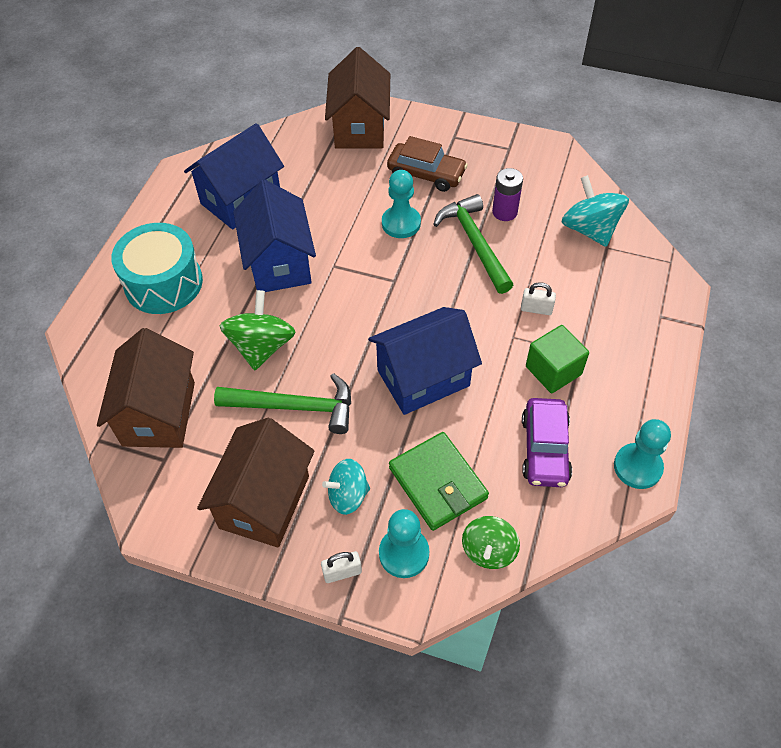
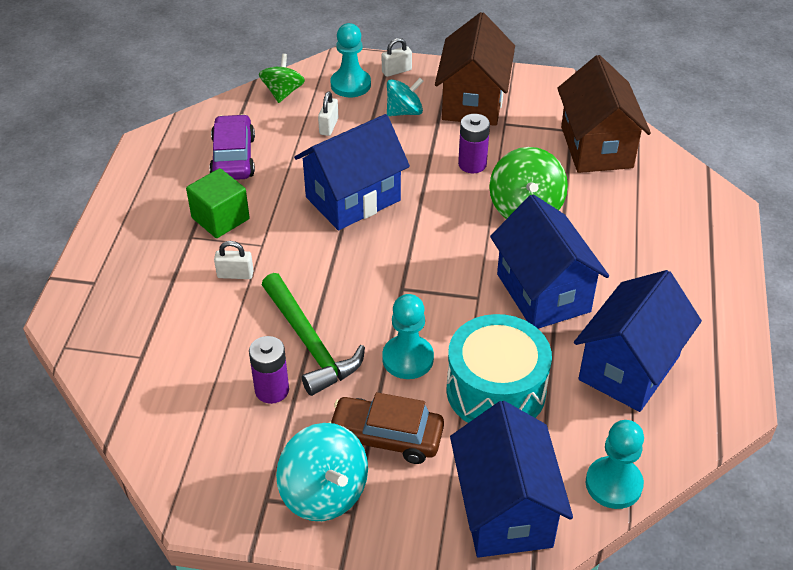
camera: 170 degrees right, 10 degrees down
(163, 283) = (664, 257): turquoise drum -> turquoise drum (496, 390)
(294, 407) = (472, 164): green hammer -> purple battery
(359, 128) = (505, 510): brown house -> blue house
(437, 483) = (329, 126): green wallet -> white padlock
(590, 229) = (159, 378): turquoise spinning top -> turquoise spinning top (324, 492)
(637, 467) = (150, 153): turquoise pawn -> turquoise pawn (613, 484)

